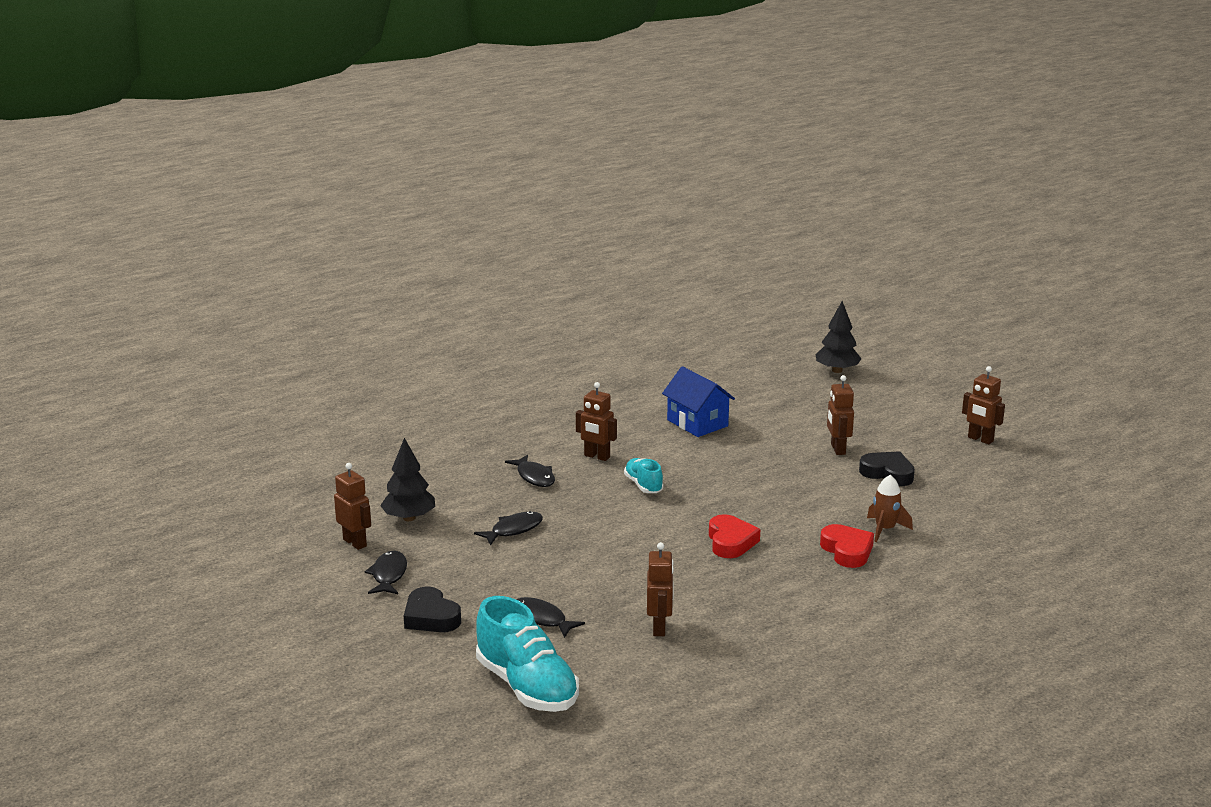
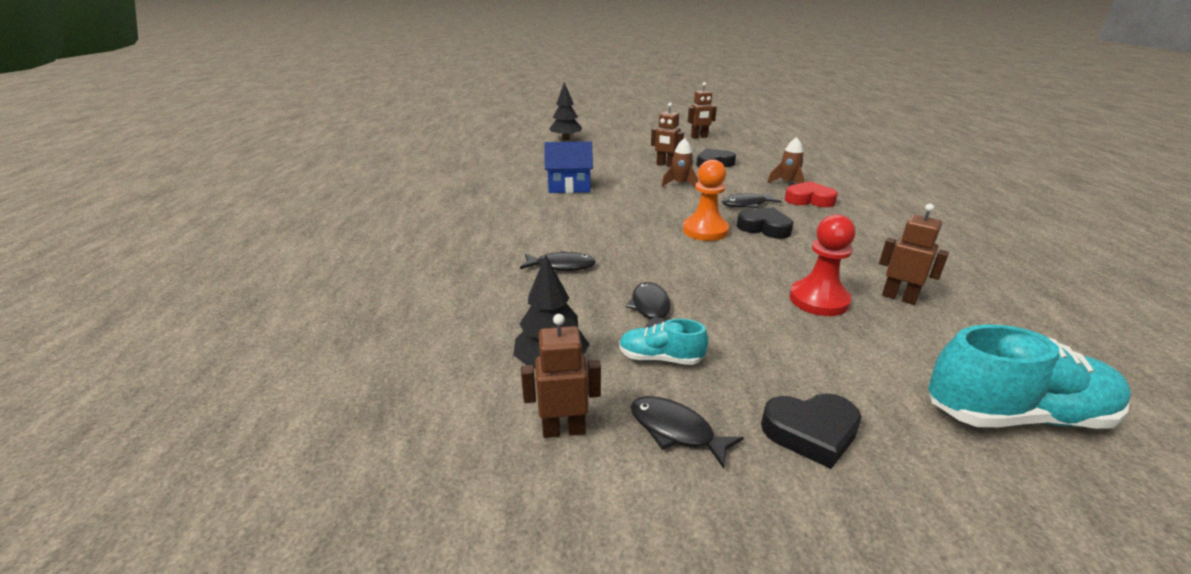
camera: 55 degrees left, 5 degrees up
(542, 619) = (854, 353): black fish -> black fish (747, 204)
(597, 456) = (565, 231): brown robot -> none
(610, 593) = (819, 300): none -> red pawn
(643, 485) = (638, 229): turquoise shoe -> turquoise shoe (660, 358)
(683, 515) = (705, 230): none -> orange pawn
(730, 542) = (764, 228): red heart -> black heart
(788, 473) = (680, 184): none -> brown rocket

